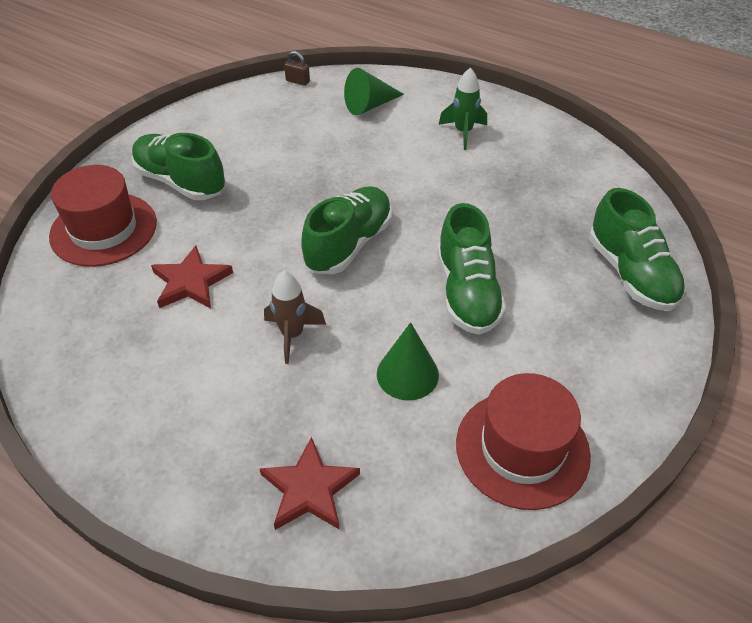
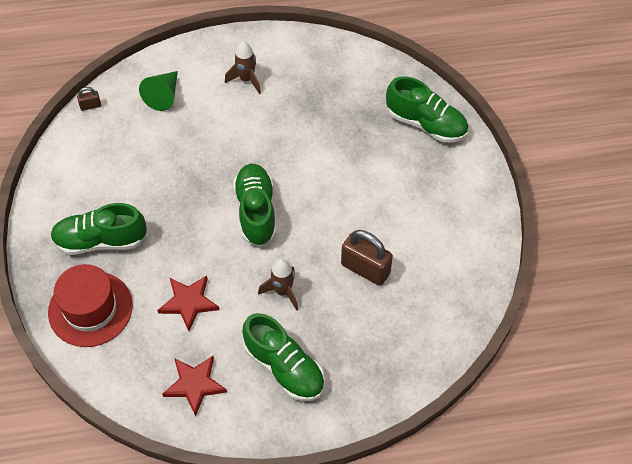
camera: 40 degrees left, 10 degrees up
(309, 489) = (376, 364): red star -> red star (194, 384)
(407, 374) = (365, 269): green cone -> brown padlock
(463, 132) = (246, 79): green rocket -> brown rocket
(467, 292) = (351, 197): green shoe -> green shoe (284, 367)
(522, 448) = (454, 267): red hat -> none

